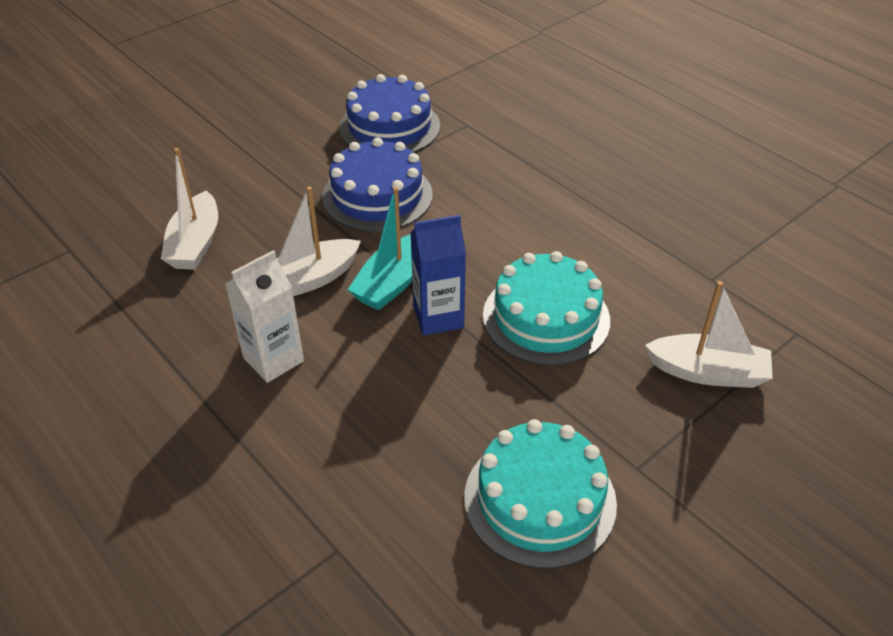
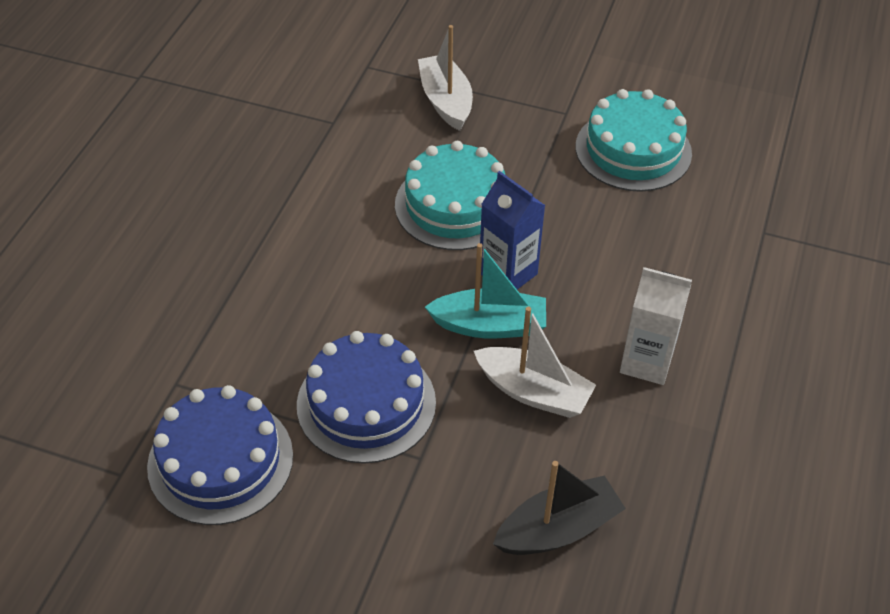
camera: 120 degrees left, 5 degrees up
(195, 243) = (558, 529): white boat -> black boat

